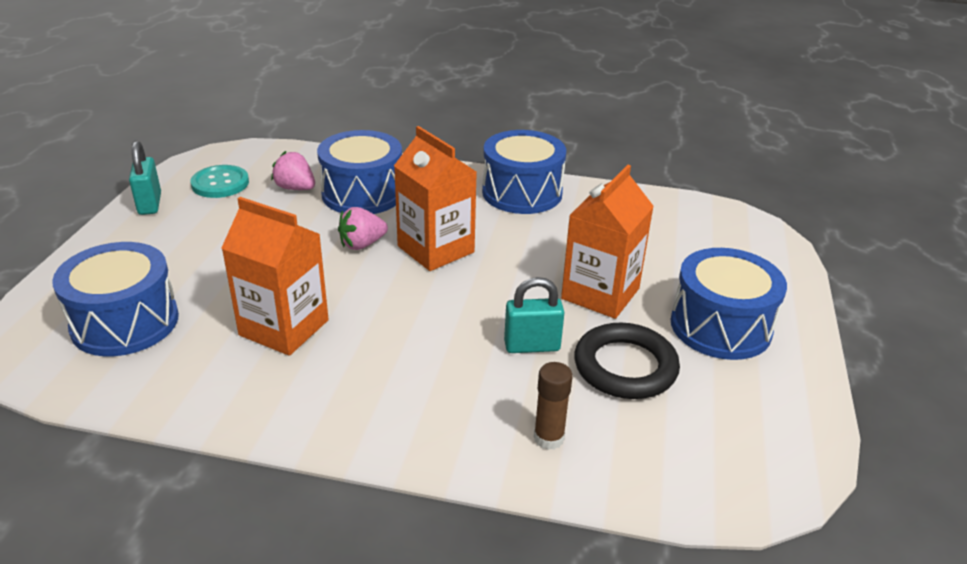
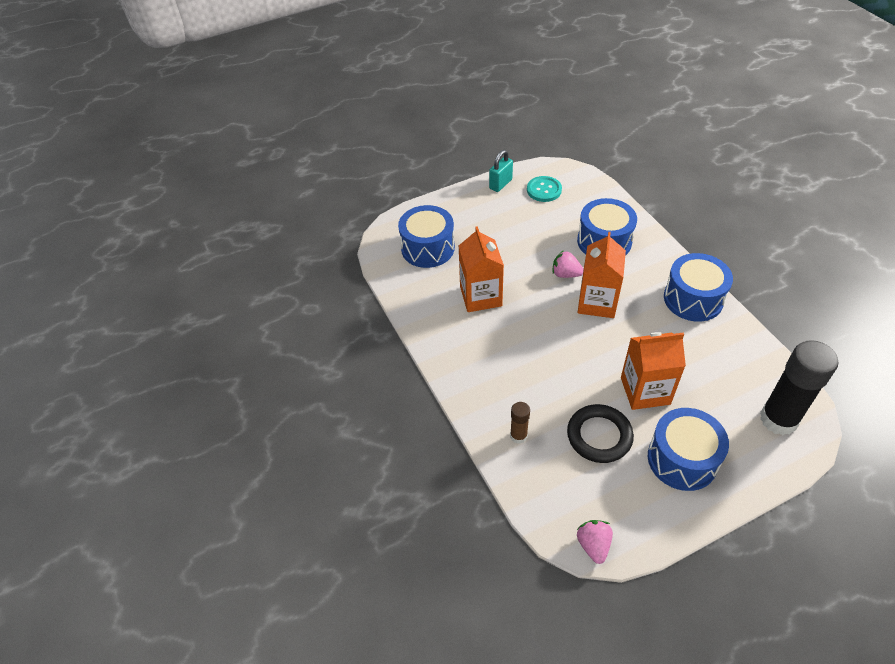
camera: 55 degrees right, 15 degrees up
(295, 188) = (575, 216): pink strawberry -> pink strawberry (593, 545)
(532, 346) = (571, 390): turquoise padlock -> none
(730, 238) = (778, 419): none -> black glue stick

